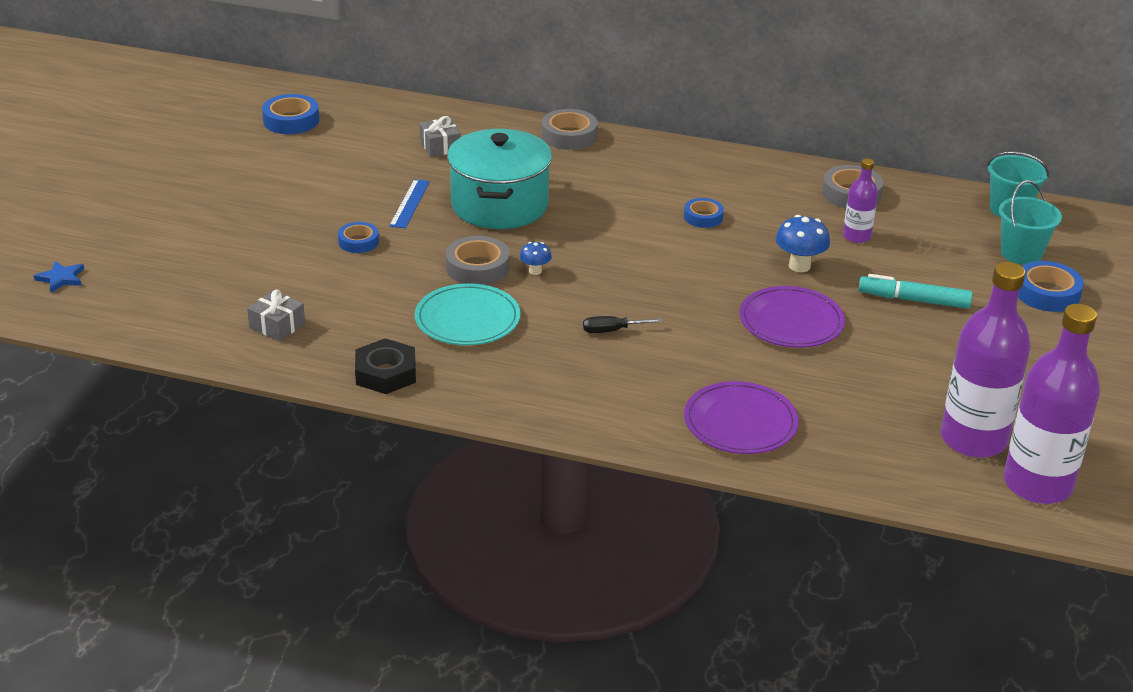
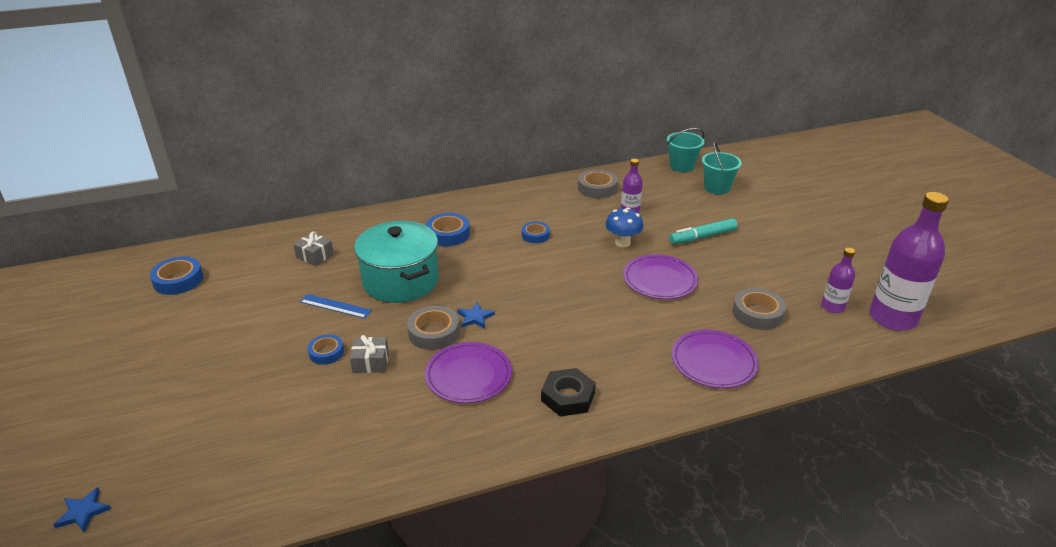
camera: 35 degrees left, 0 degrees up
(277, 326) = (330, 455): grey gift -> grey gift (371, 362)
(386, 373) = (456, 450): black nut -> black nut (568, 397)
(409, 203) = (335, 306): blue ruler -> blue ruler turned 45 degrees counterclockwise
(467, 319) = (468, 375): turquoise plate -> purple plate
(535, 271) = (475, 317): blue mushroom -> blue star
(569, 136) = (396, 215): grey tape -> grey tape (757, 313)
(612, 330) = (569, 336): black screwdriver -> none
(973, 439) = (832, 307): purple bottle -> purple bottle, size x0.50
(1047, 293) = (755, 204): blue tape -> blue tape (448, 234)

